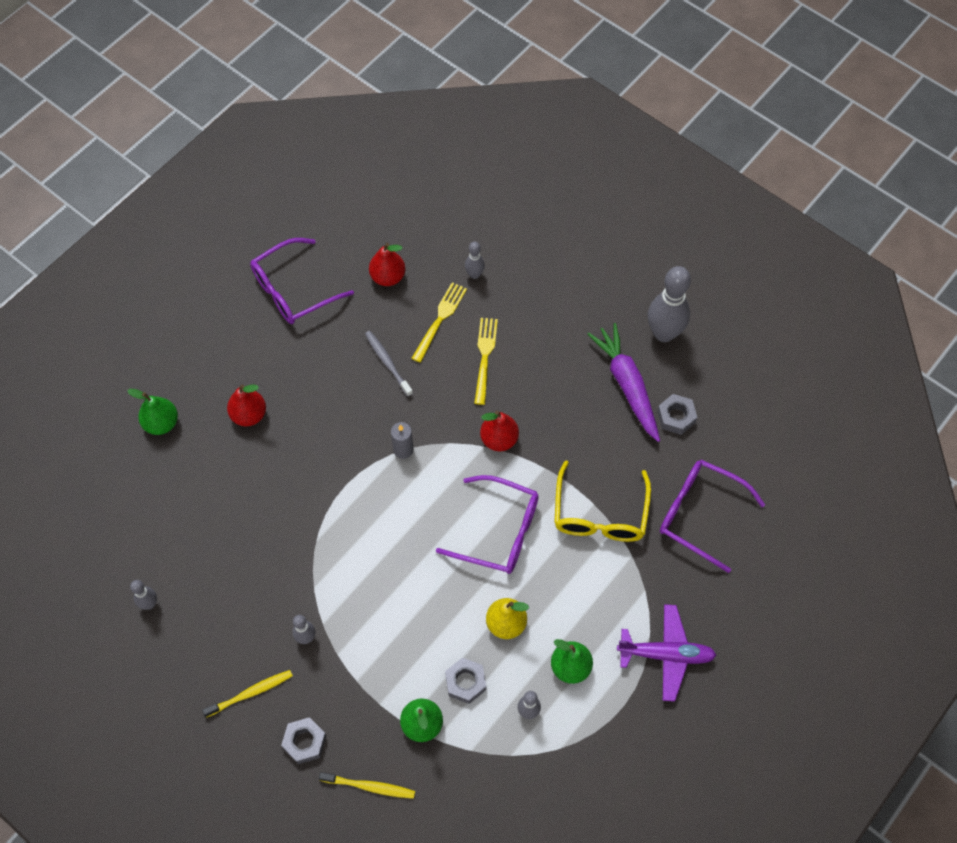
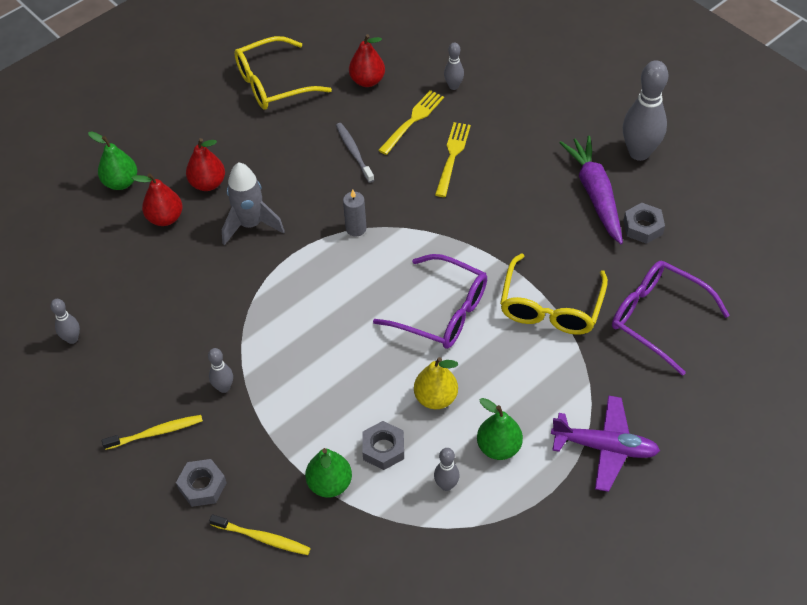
camera: 10 degrees right, 10 degrees down
(293, 290) = (273, 83): purple glasses -> yellow glasses
(300, 457) = (251, 225): none -> grey rocket
(499, 439) = (455, 229): red pear -> red pear (165, 218)

